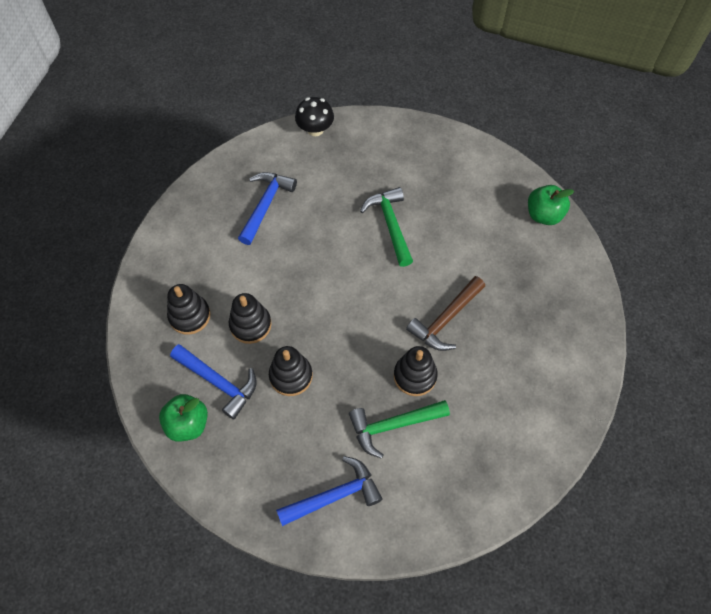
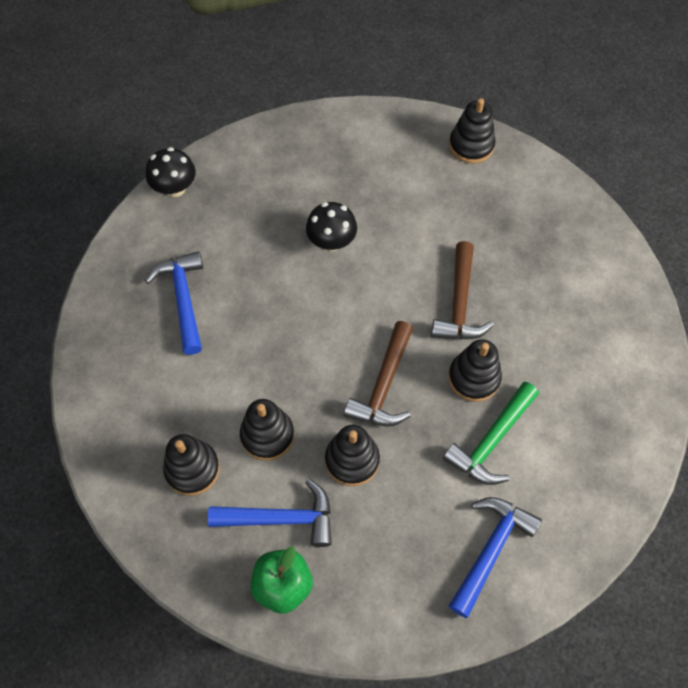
camera: 35 degrees left, 0 degrees up
(349, 341) = (384, 385): none -> brown hammer
(390, 224) = (331, 241): green hammer -> black mushroom
(544, 215) = (471, 145): green apple -> black stacking toy

